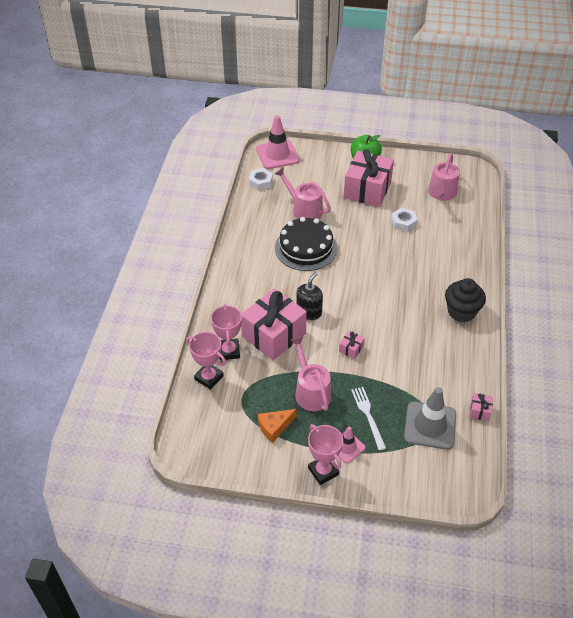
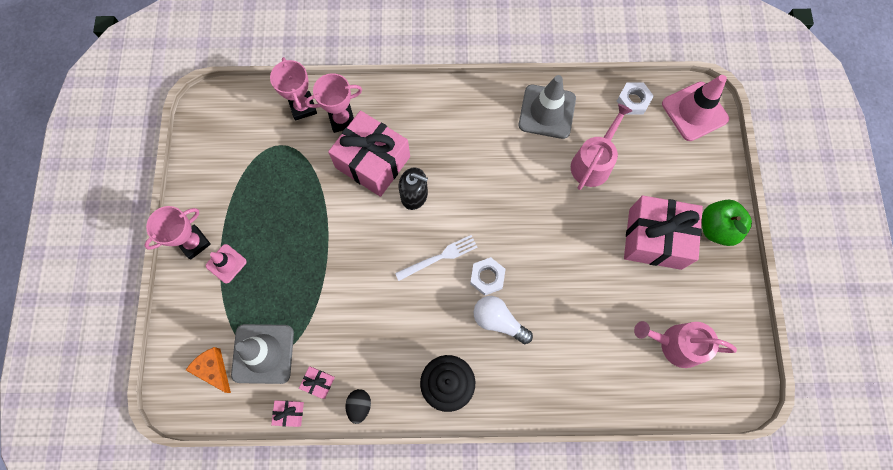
camera: 80 degrees right, 25 degrees up
(209, 377) = (303, 107): pink trophy -> pink trophy turned 45 degrees counterclockwise
(257, 227) = (547, 112): none -> grey traffic cone
(274, 427) = (245, 185): orange cheese -> orange cheese (213, 369)
(306, 248) = (522, 175): black cake -> none
(311, 391) = (296, 215): pink watering can -> none
(351, 349) = (364, 251): pink gift -> pink gift (318, 383)
(368, 415) = (270, 282): white fork -> white fork (439, 257)
(403, 222) = (600, 295): white nut -> white nut (487, 277)
(417, 277) = (498, 321): none -> white light bulb
(475, 365) = (359, 406): none -> black egg

